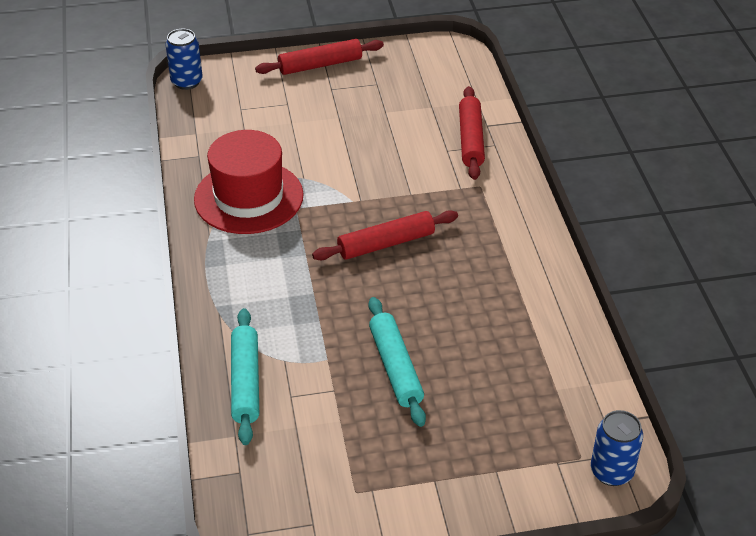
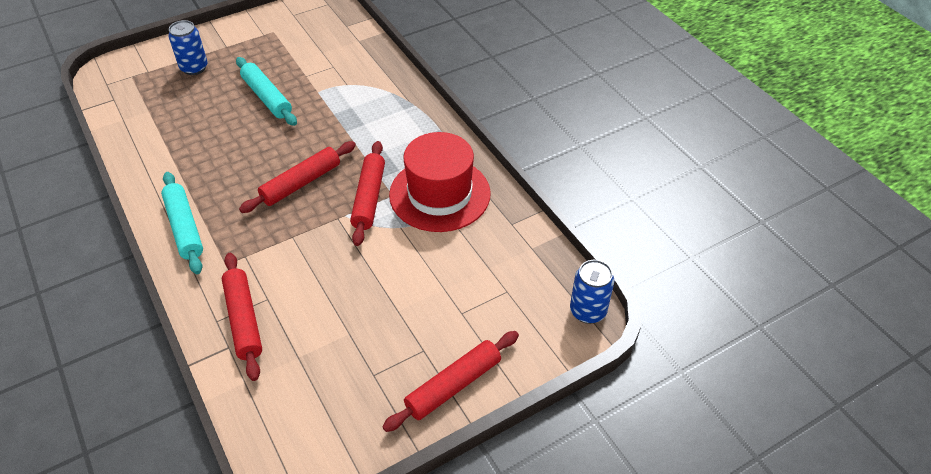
camera: 160 degrees right, 5 degrees up
(245, 382) = (366, 66): turquoise rolling pin -> turquoise rolling pin (184, 227)
(321, 211) = (369, 198): none -> red rolling pin
(611, 471) = (111, 74): blue can -> blue can (194, 68)

